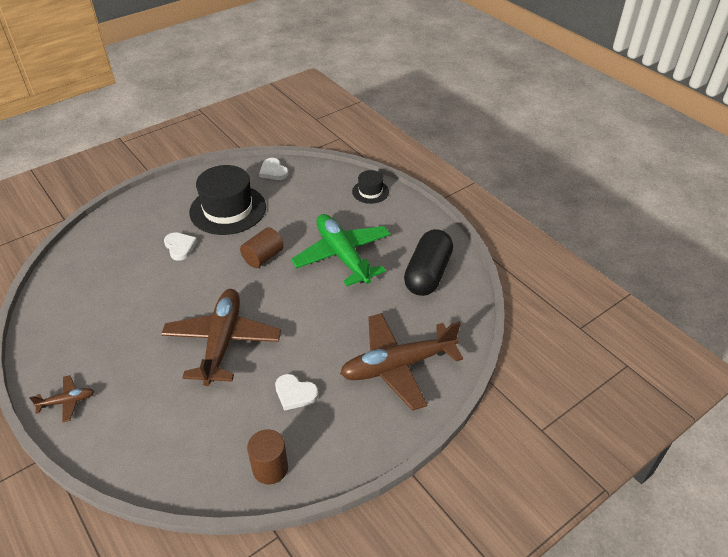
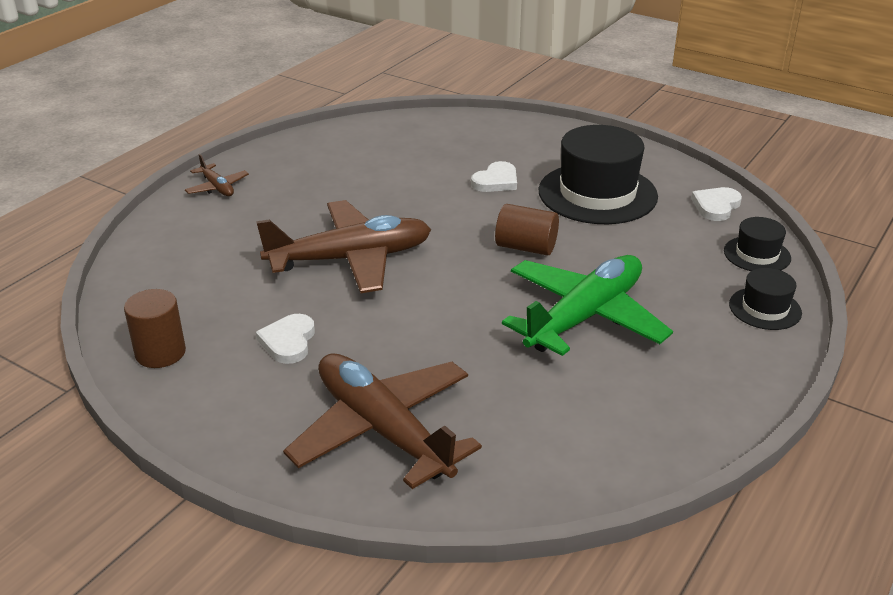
camera: 70 degrees right, 10 degrees down
(326, 176) = (757, 254): none -> black hat
(427, 274) = (613, 420): black capsule -> none

